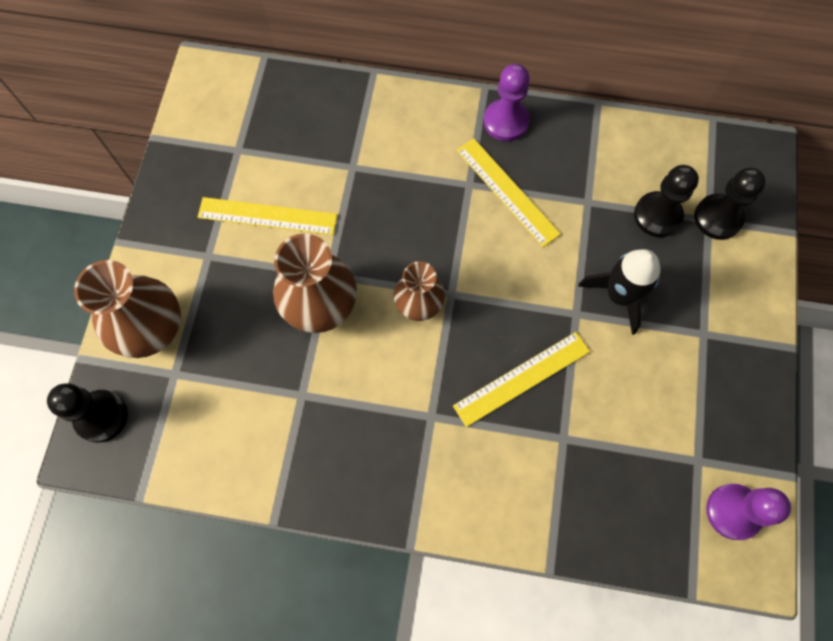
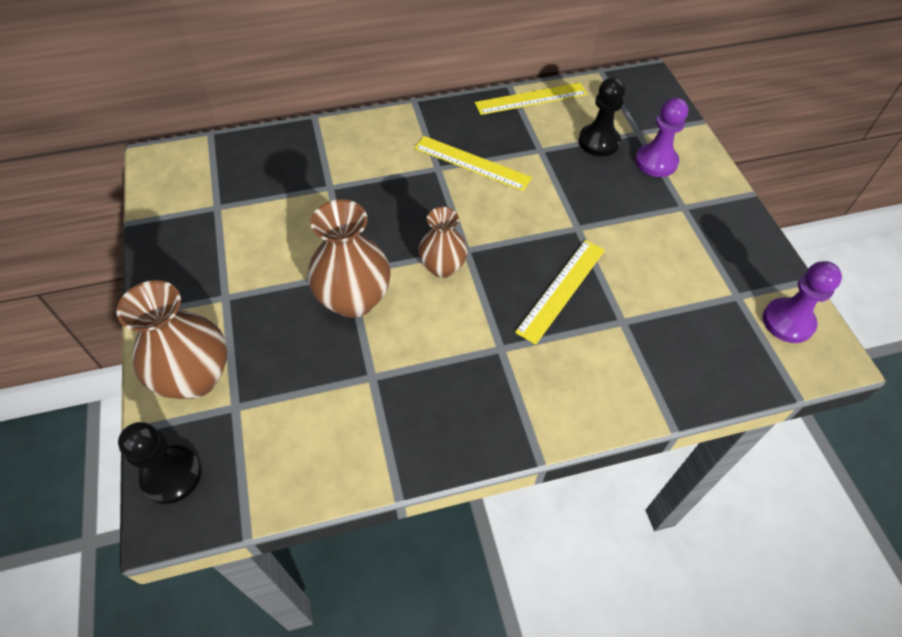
camera: 25 degrees left, 15 degrees down
(267, 216) = (269, 247): yellow ruler -> yellow ruler (531, 99)
(506, 121) = (444, 117): purple pawn -> purple pawn (656, 162)
(619, 295) = (603, 203): black rocket -> none
(717, 218) = (644, 129): black pawn -> none

